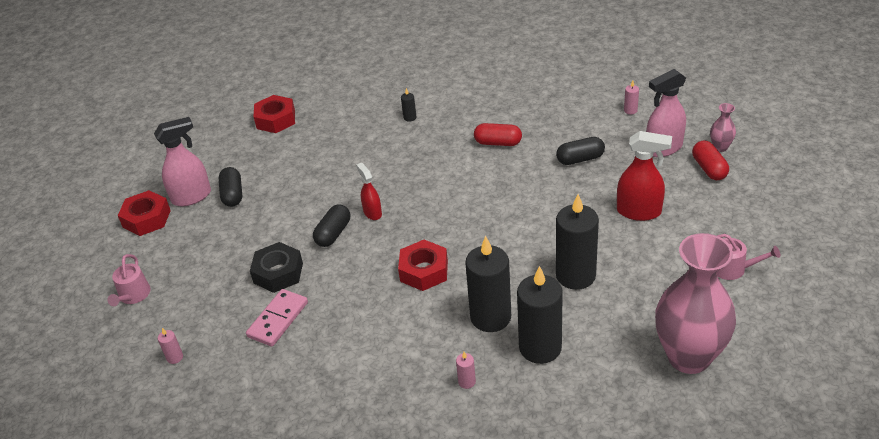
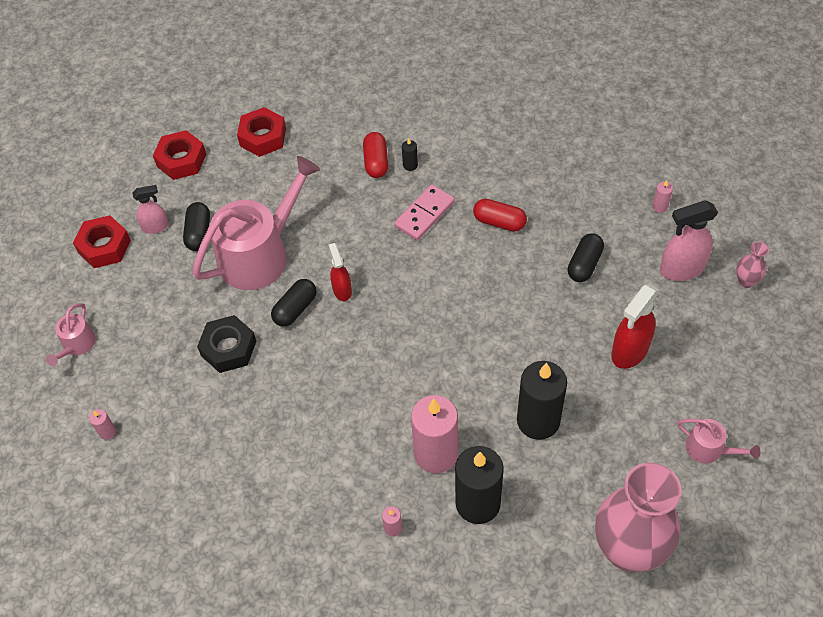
camera: 10 degrees right, 15 degrees up
(192, 196) = (155, 227): pink spray bottle -> pink spray bottle, size x0.60
(278, 319) = (218, 408): pink domino -> pink domino (424, 214)
(291, 200) = (260, 254): none -> pink watering can
(424, 271) = (380, 379): red nut -> red nut (181, 160)
(490, 317) = (436, 454): black candle -> pink candle
(580, 159) = (584, 264): black capsule -> black capsule turned 60 degrees counterclockwise
(639, 212) = (629, 351): red spray bottle -> red spray bottle turned 105 degrees clockwise
(709, 168) = (724, 308): red capsule -> red capsule (376, 162)

